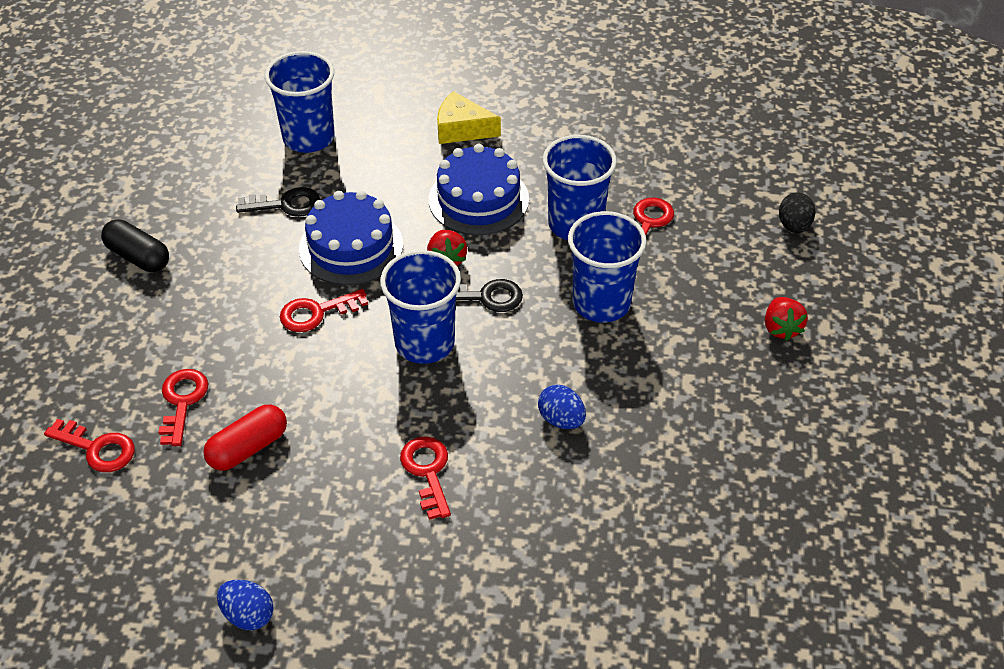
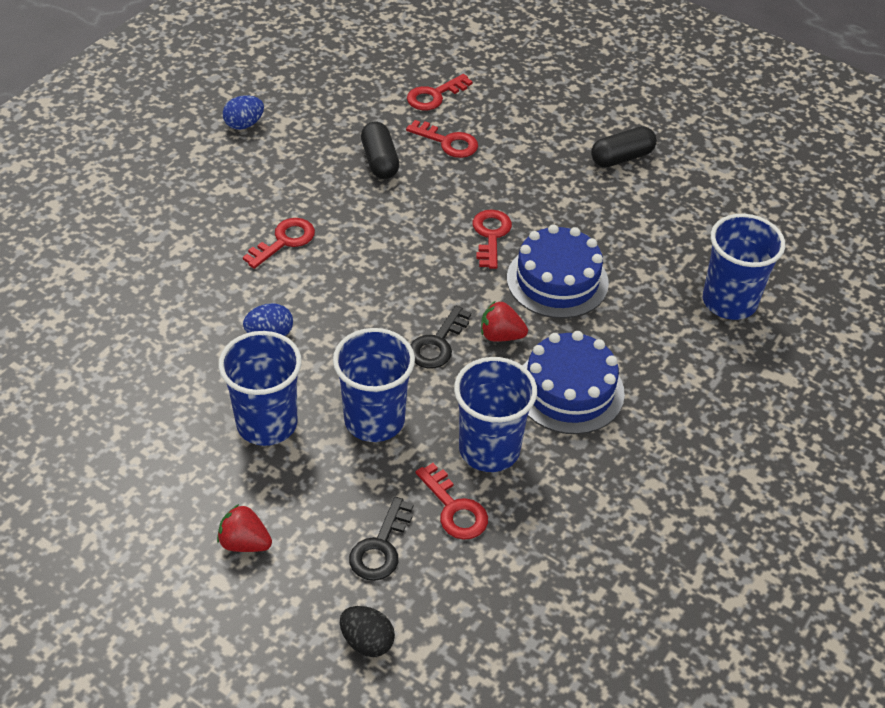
camera: 115 degrees right, 0 degrees up
(248, 448) = (380, 161): red capsule -> black capsule
(286, 204) = (638, 258): black key -> black key (380, 547)
(424, 343) = (412, 285): blue cup -> blue cup (267, 423)
(427, 471) = (284, 241): red key -> red key turned 60 degrees counterclockwise
(462, 129) = (686, 420): yellow cheese -> none

